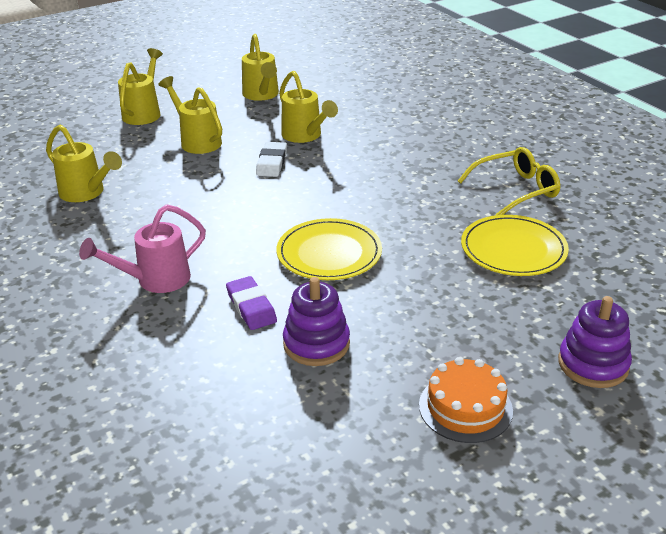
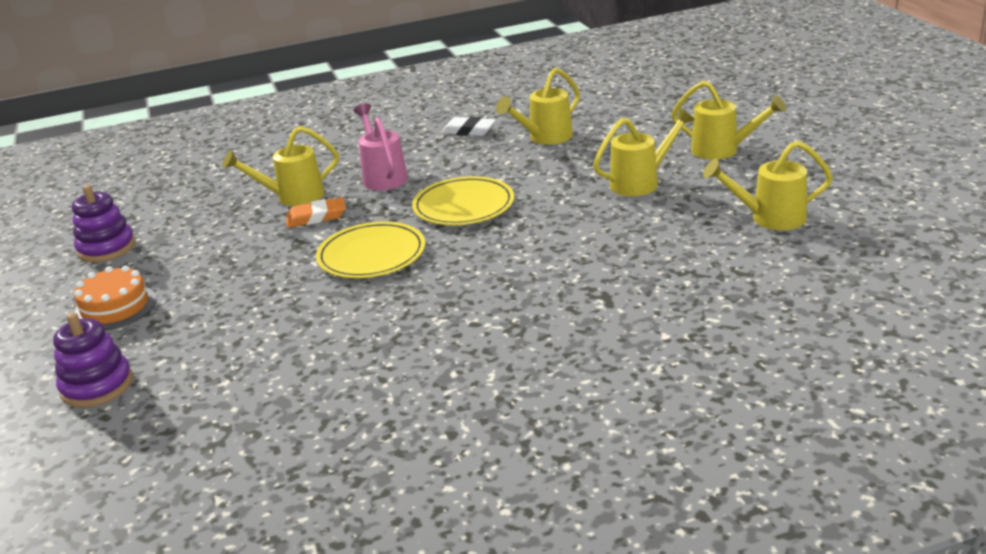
camera: 105 degrees right, 5 degrees down
(251, 307) = (316, 217): purple eraser -> orange eraser
(272, 163) = (572, 225): white eraser -> white eraser (469, 131)
(305, 136) = (638, 247): yellow watering can -> yellow watering can (293, 197)
(316, 344) = (246, 245): purple stacking toy -> purple stacking toy (106, 248)
(513, 249) = (305, 370): yellow plate -> yellow plate (463, 206)
(516, 190) = (432, 396): yellow glasses -> none

